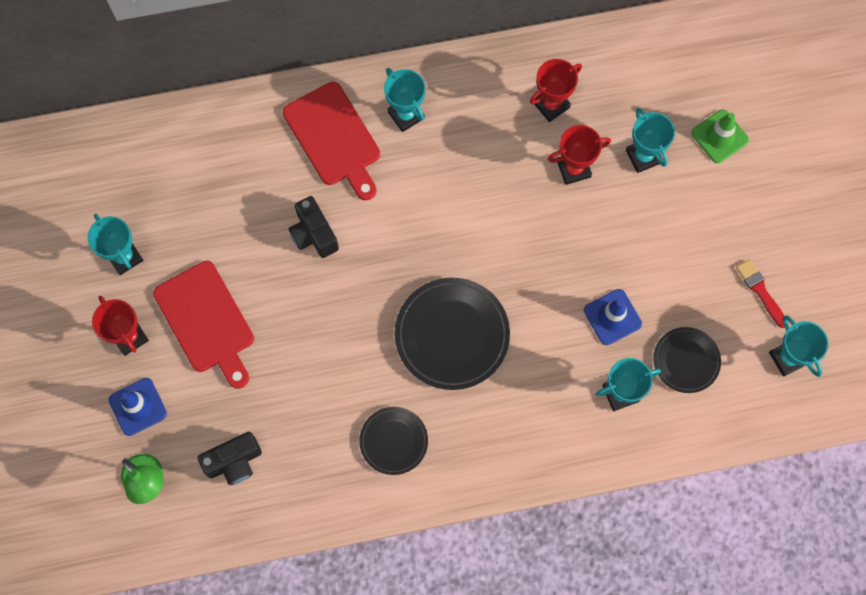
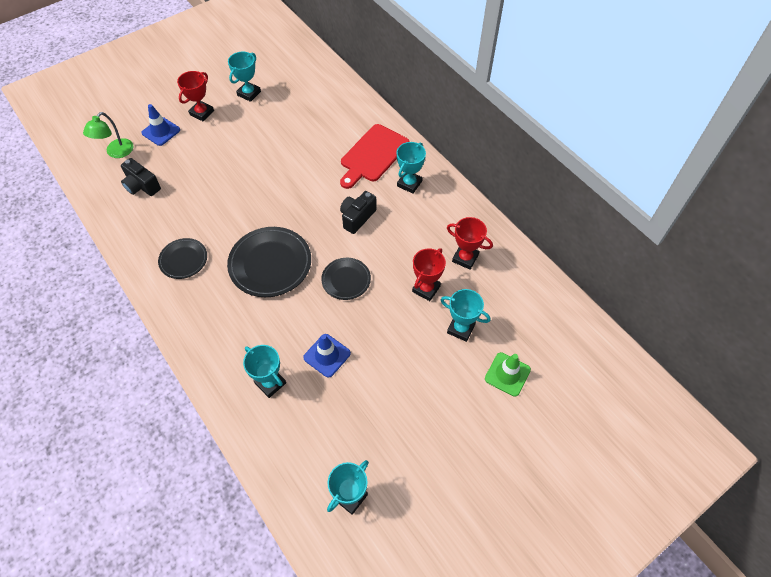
camera: 65 degrees right, 15 degrees down
(206, 321) = (226, 141): red cutting board -> none
(314, 234) = (305, 169): black camera -> black camera (357, 217)
(573, 169) = (426, 289): red trophy -> red trophy turned 75 degrees clockwise
(643, 156) = (460, 329): turquoise trophy -> turquoise trophy turned 75 degrees clockwise
(686, 361) = (315, 419): black plate -> black plate (346, 280)
(760, 291) = (397, 453): red brush -> none

